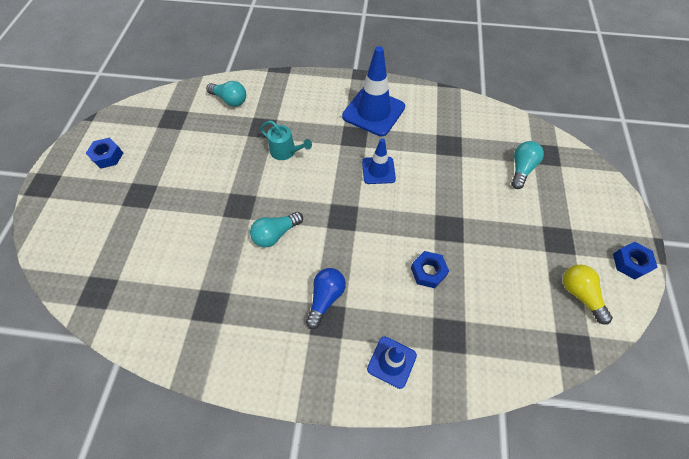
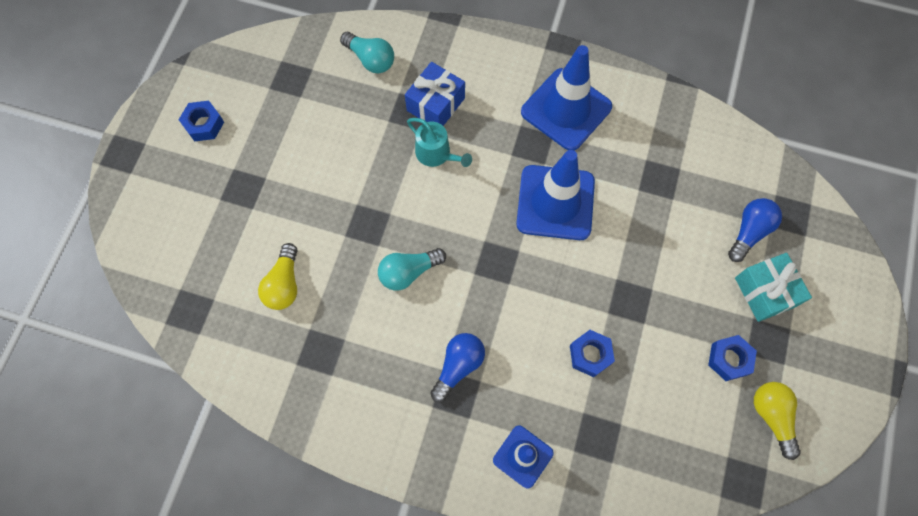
camera: 10 degrees right, 10 degrees up
(176, 258) = (284, 284): none -> yellow light bulb
(280, 121) = (435, 104): none -> blue gift
(378, 170) = (555, 202): blue traffic cone -> blue traffic cone, size x1.74
(521, 169) = (749, 232): turquoise light bulb -> blue light bulb
(545, 206) = (765, 292): none -> turquoise gift
(630, 263) = (851, 387): blue nut -> blue nut (729, 359)

